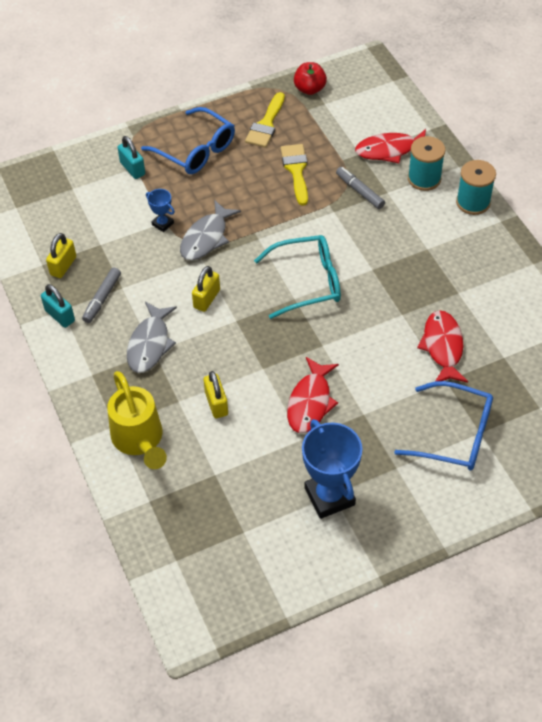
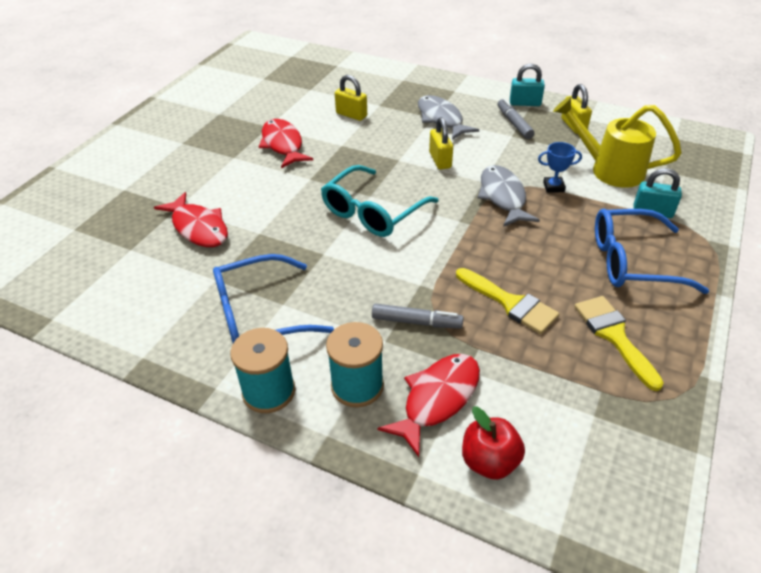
camera: 140 degrees right, 10 degrees down
(139, 440) = (378, 81): yellow watering can -> yellow watering can (609, 169)
(309, 89) = (640, 425): red apple -> red apple (489, 461)
(329, 496) = (220, 111): blue trophy -> none
(455, 435) = (146, 178): blue glasses -> blue glasses (259, 315)

